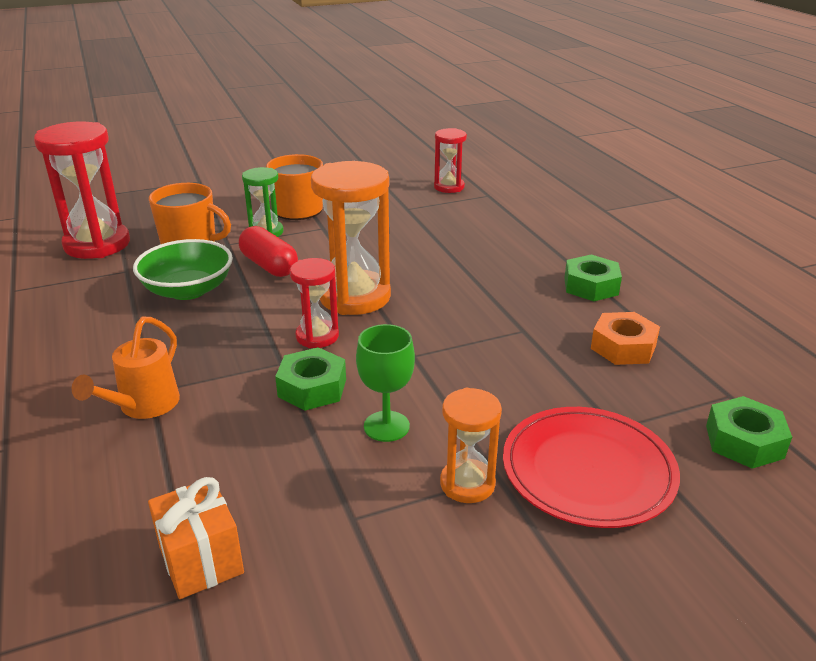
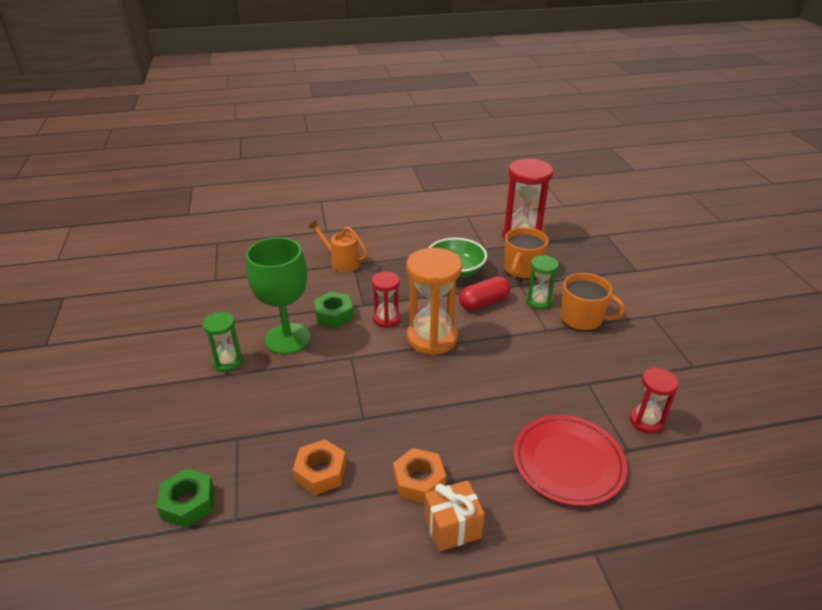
camera: 100 degrees right, 5 degrees up
(201, 560) = (230, 281): orange gift -> orange gift (452, 527)
(386, 426) = (287, 339): green goblet -> green goblet, size x1.76
(467, 484) = (228, 362): orange hourglass -> green hourglass
(588, 470) = (210, 412): red plate -> red plate (568, 462)
(591, 286) = (419, 481): green nut -> orange nut

